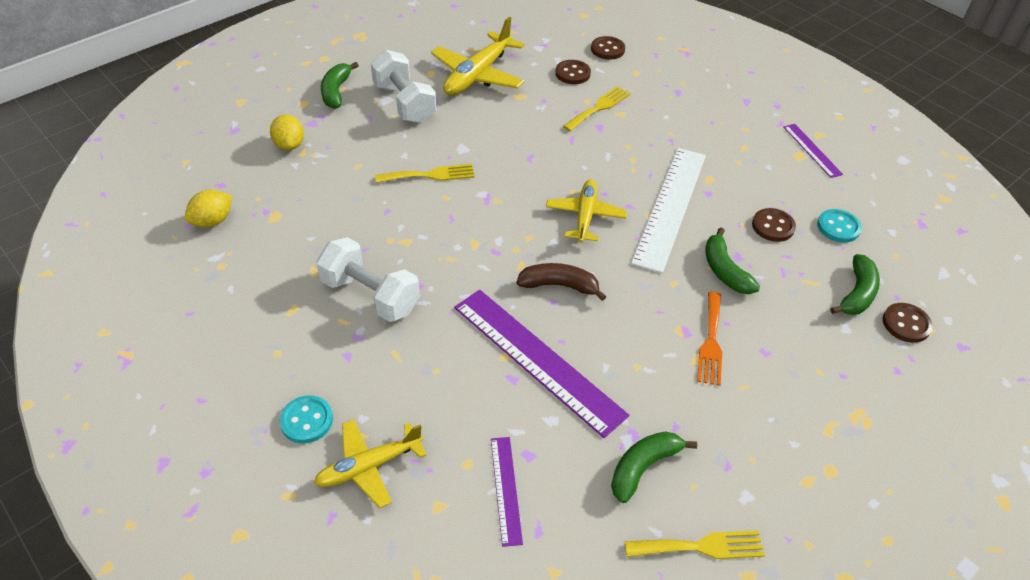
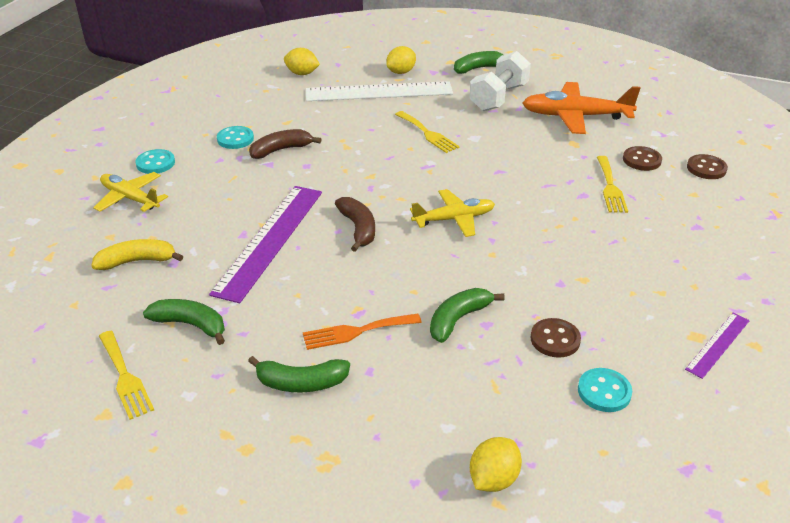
camera: 65 degrees right, 10 degrees down
(313, 328) = (235, 139): none -> turquoise button
(370, 295) = (281, 150): white dumbbell -> brown banana
(478, 75) = (576, 116): yellow plane -> orange plane
(506, 489) = (137, 261): purple ruler -> yellow banana
(599, 108) = (610, 187): yellow fork -> yellow fork turned 75 degrees clockwise
(670, 207) = (515, 264): white ruler -> white ruler (379, 92)
(857, 293) = (508, 427): green banana -> green banana (301, 383)
(906, 324) = (493, 479): brown button -> yellow lemon

